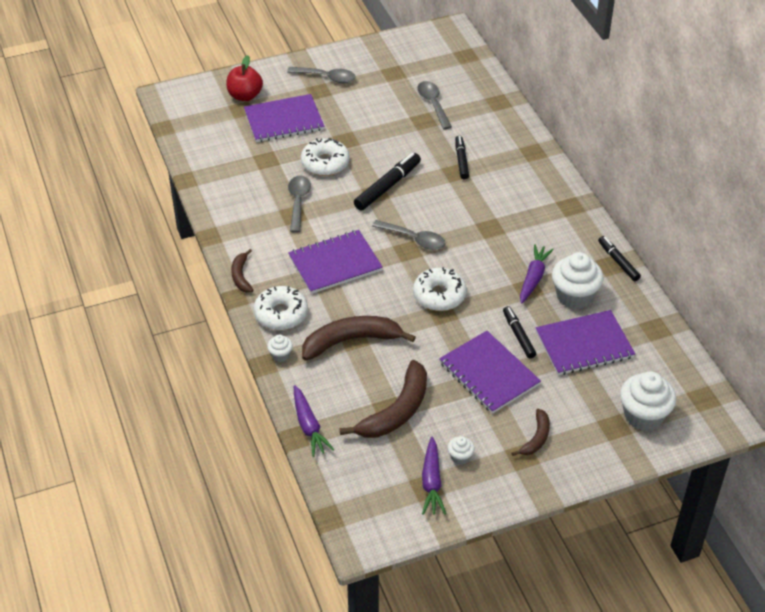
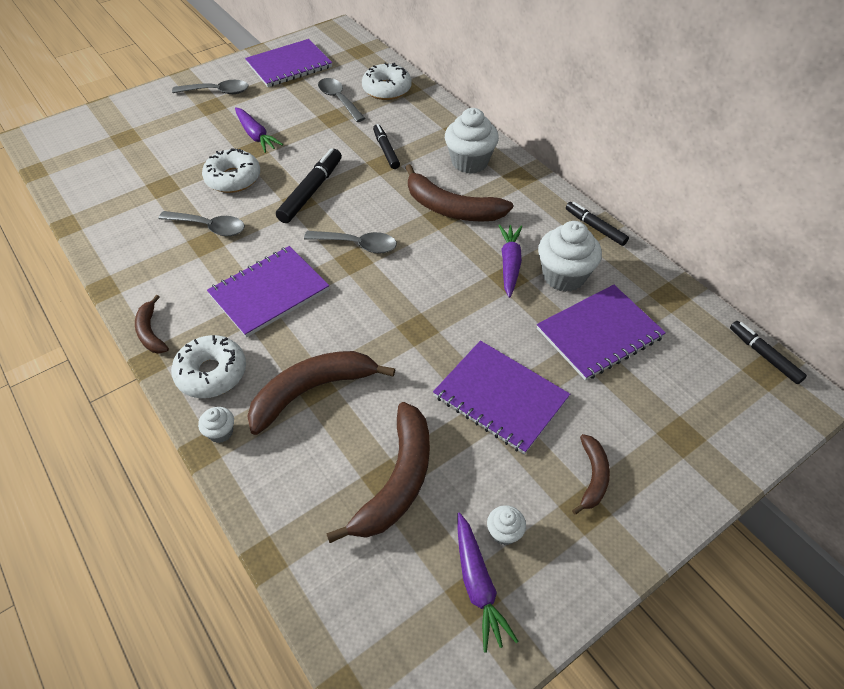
camera: 15 degrees left, 5 degrees up
(245, 96) = (128, 123): red apple -> none
(284, 120) = (177, 141): purple notebook -> purple notebook (289, 65)
(298, 202) = (209, 227): grey spoon -> grey spoon turned 120 degrees clockwise
(309, 426) = (281, 535): purple carrot -> purple carrot (256, 135)
(439, 295) = (407, 307): white donut -> white donut (387, 89)
(501, 223) = (451, 208): none -> brown banana
(518, 335) = (518, 338): black marker -> black marker (764, 355)
(643, 416) = (709, 412): white cupcake -> white cupcake (469, 162)

